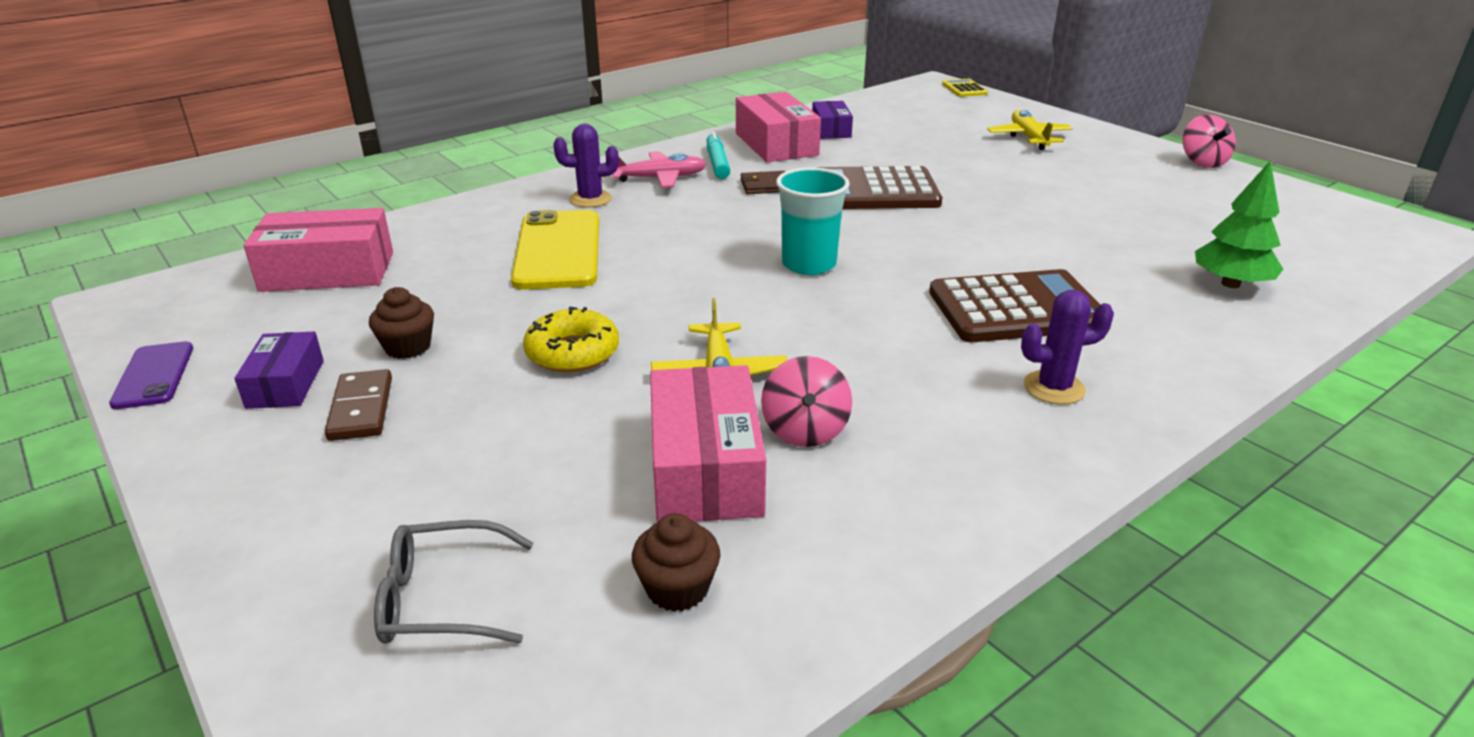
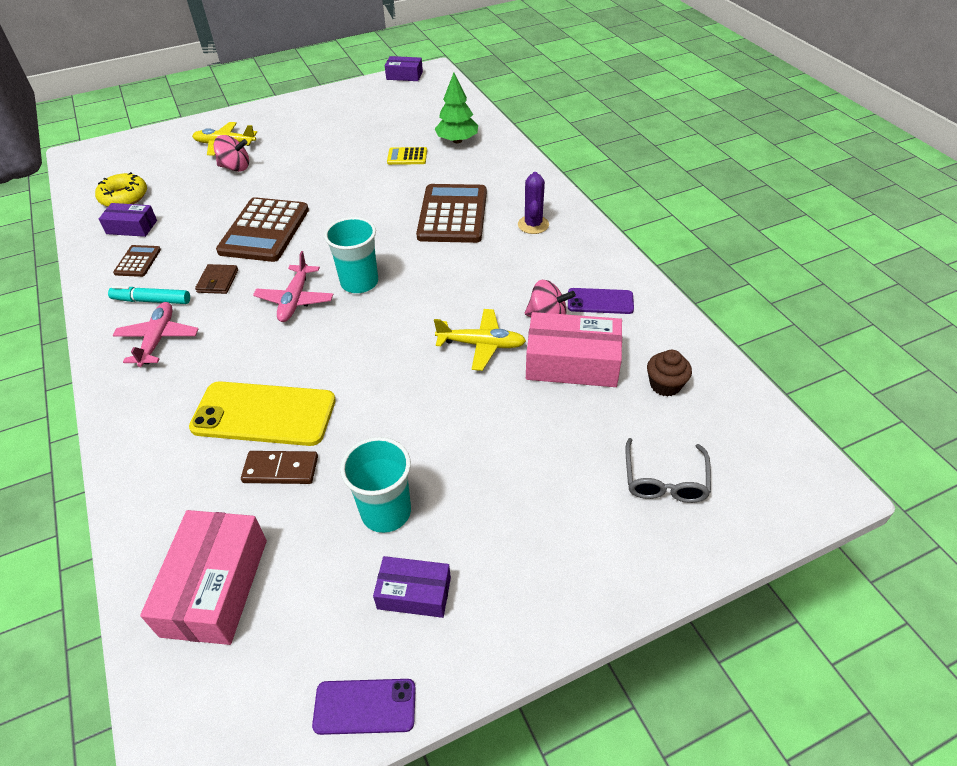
camera: 75 degrees left, 15 degrees up
(361, 409) = (466, 536): brown domino -> brown domino (281, 469)
(408, 347) = (386, 512): brown cupcake -> turquoise cup
(572, 353) = (430, 413): yellow donut -> yellow donut (124, 197)
(590, 199) = (173, 387): purple cactus -> none
(753, 232) = (295, 300): none -> pink plane
(776, 144) = (138, 261): pink box -> brown calculator
(880, 486) = (600, 301): none -> purple phone
(964, 89) = (106, 145): yellow calculator -> yellow calculator (407, 157)
(1202, 162) = (311, 97): pink spinning top -> pink spinning top (235, 167)
(1367, 212) = (404, 75): none -> purple box

